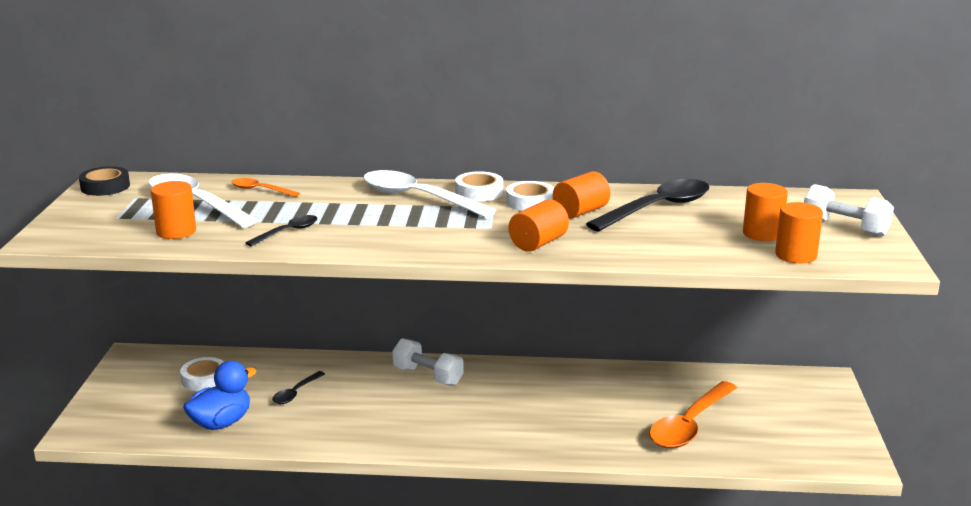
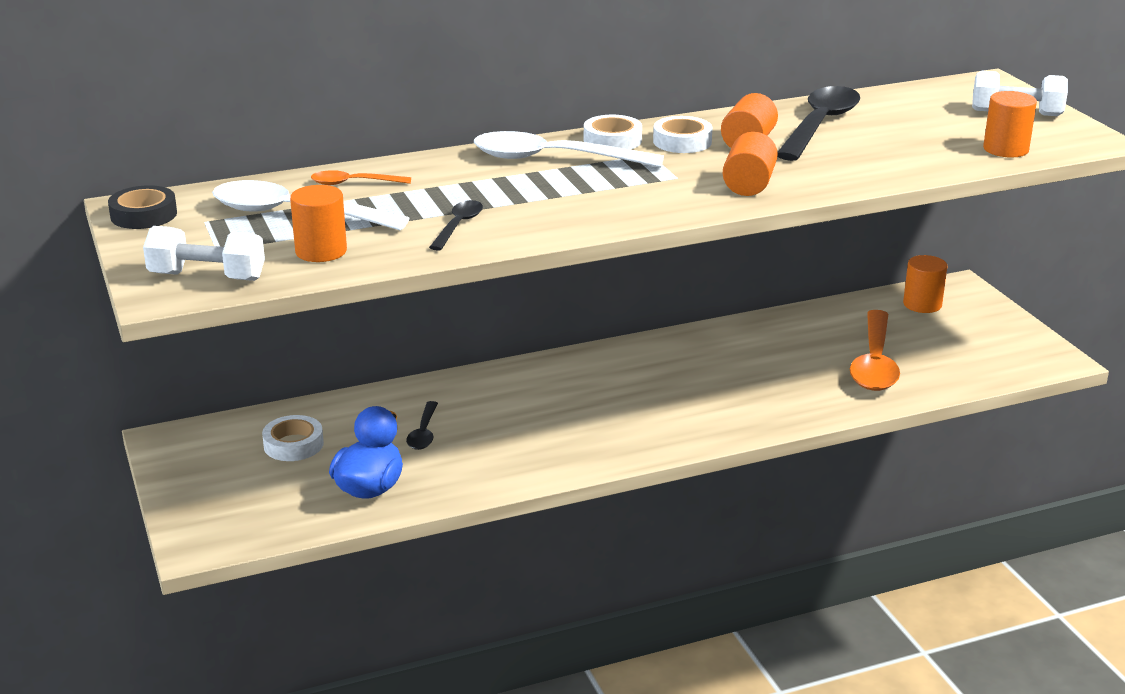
camera: 25 degrees left, 5 degrees up
(428, 376) = (557, 378): white dumbbell -> white dumbbell (207, 276)
(762, 233) = (950, 133): orange cylinder -> orange cylinder (922, 304)

